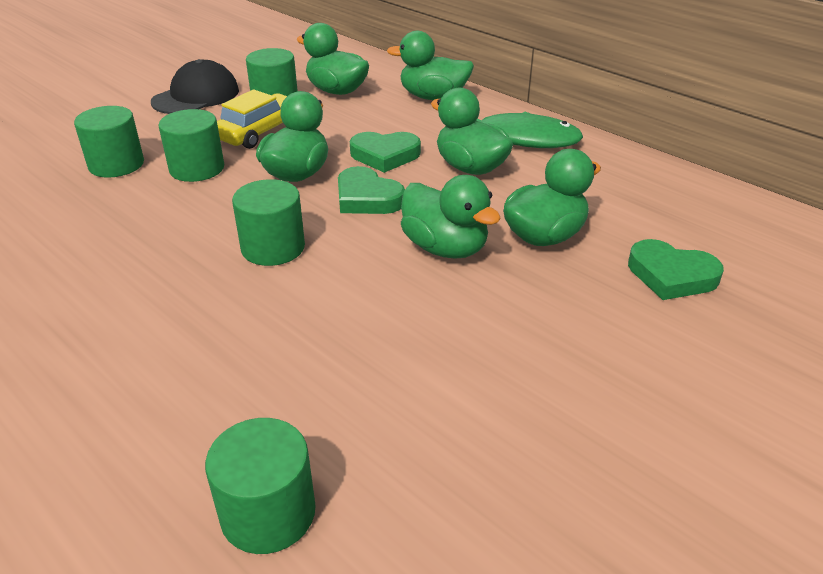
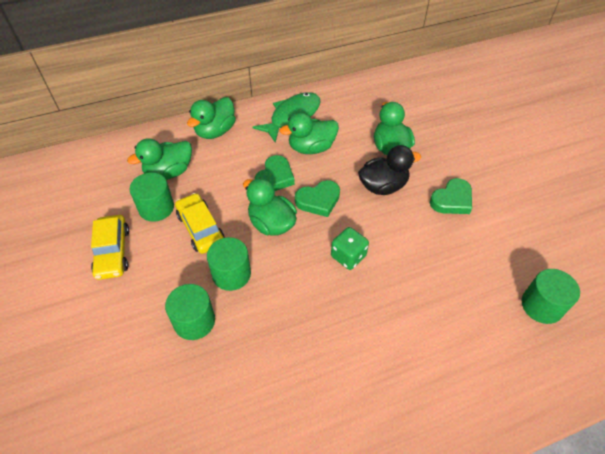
camera: 65 degrees left, 15 degrees up
(196, 96) = (113, 252): black cap -> yellow car
(273, 247) = (348, 256): green cylinder -> green dice
(445, 248) = (383, 186): green duck -> black duck
(671, 275) = (438, 123): green heart -> green heart (452, 200)

